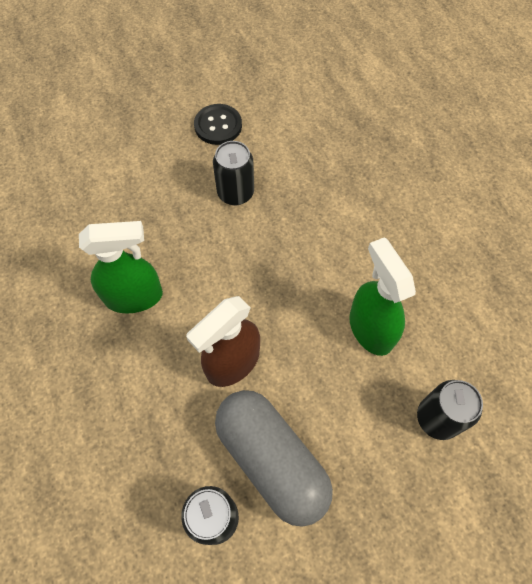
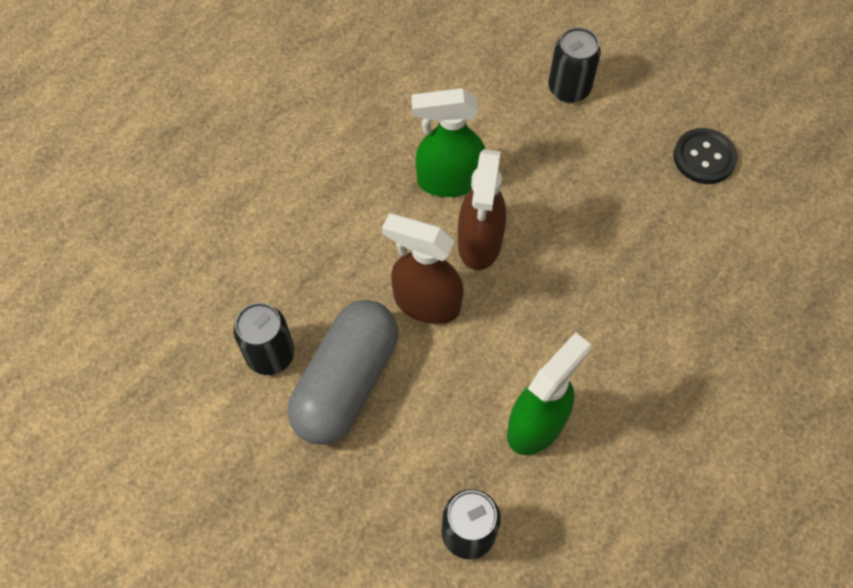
camera: 65 degrees right, 0 degrees up
(134, 296) = (449, 181): green spray bottle -> green spray bottle turned 120 degrees clockwise
(202, 299) = (479, 243): none -> brown spray bottle
(235, 193) = (625, 216): black can -> black can (569, 88)

